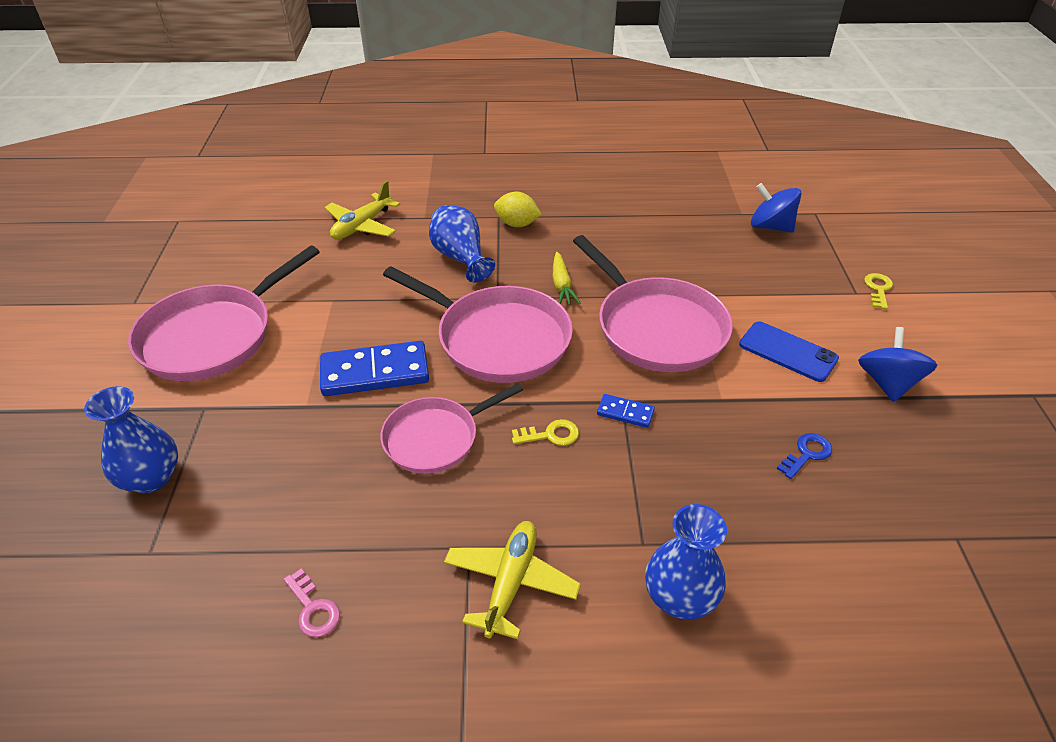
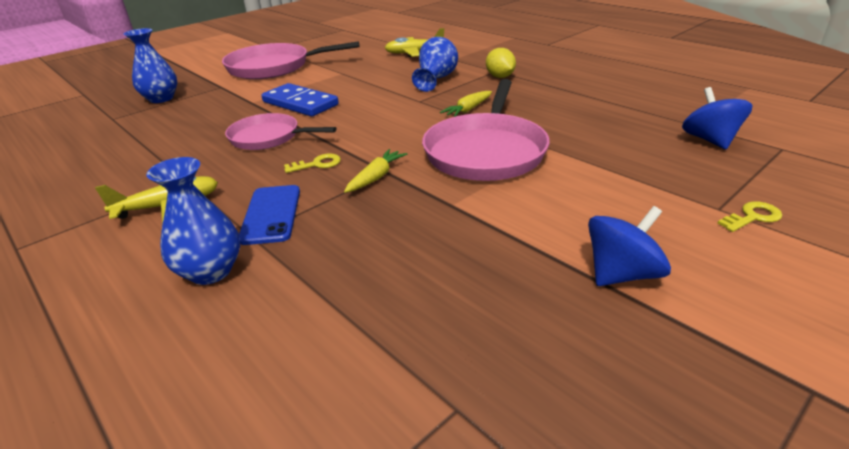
camera: 50 degrees right, 10 degrees down
(313, 608) = (103, 165): pink key -> none
(498, 339) = (381, 116): pink pan -> none
(550, 435) = (317, 164): yellow key -> yellow key turned 60 degrees counterclockwise
(625, 413) = (376, 177): blue domino -> yellow carrot
(788, 351) = (563, 208): blue phone -> blue phone (271, 214)
(806, 454) = (447, 267): blue key -> none

